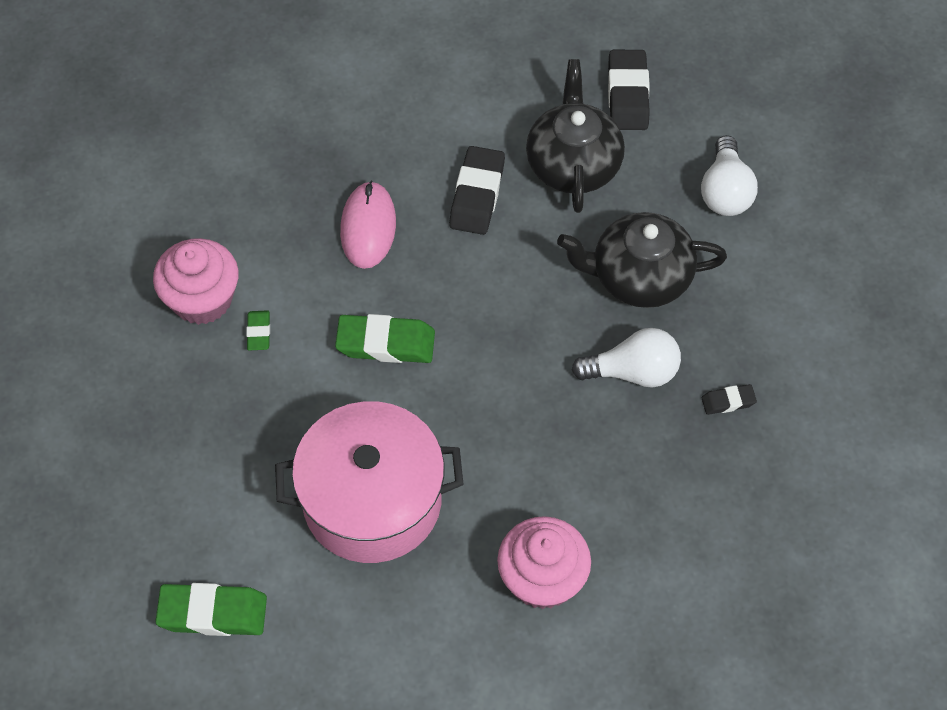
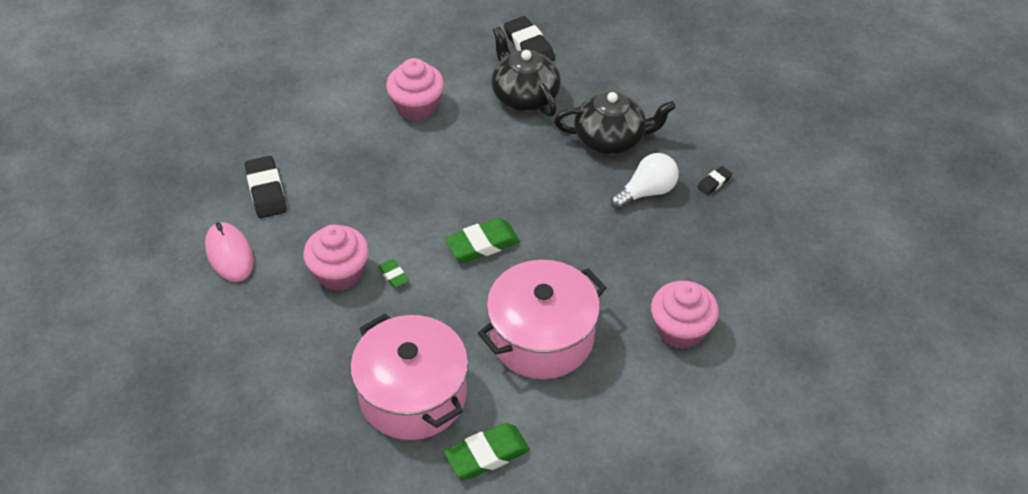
camera: 30 degrees left, 10 degrees down
(182, 495) = (413, 395): none -> pink pot
(368, 227) = (421, 184): pink mouse -> pink mouse (229, 254)
(433, 118) = (417, 106): none -> pink cupcake
(477, 195) = (477, 137): black eraser -> black eraser (266, 191)
(639, 277) = (611, 139): black teapot -> black teapot turned 150 degrees counterclockwise
(725, 191) = (626, 73): white light bulb -> none

